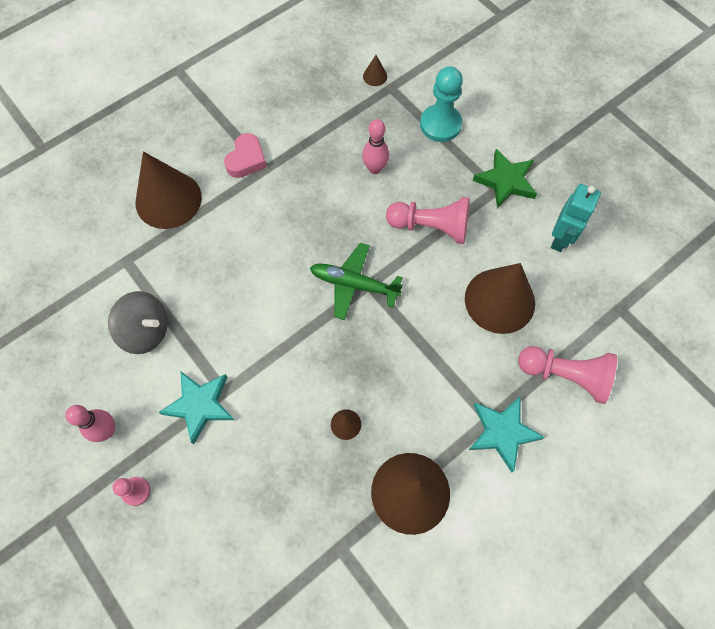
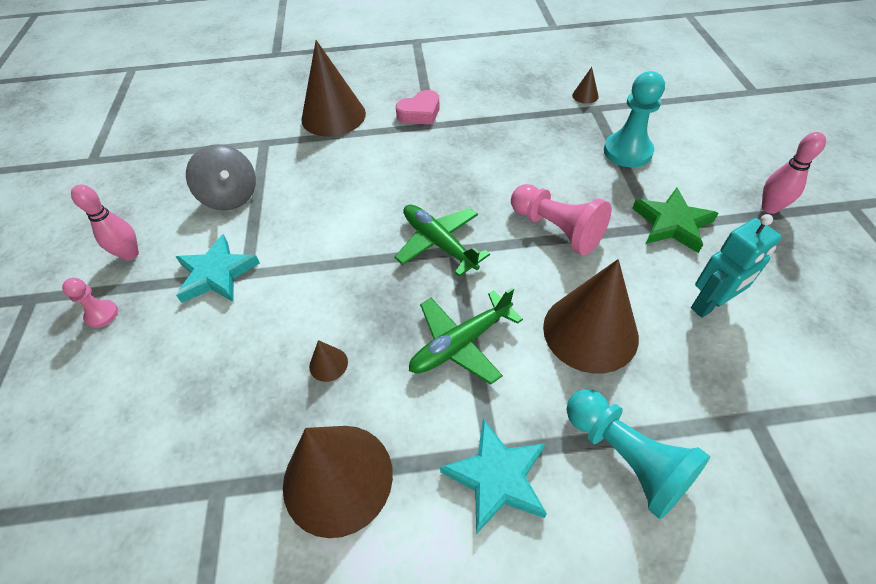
camera: 35 degrees right, 15 degrees down
(375, 168) = (533, 161): pink bowling pin -> pink bowling pin (769, 208)
(424, 356) = (461, 343): none -> green plane
(565, 375) = (626, 457): pink pawn -> turquoise pawn

